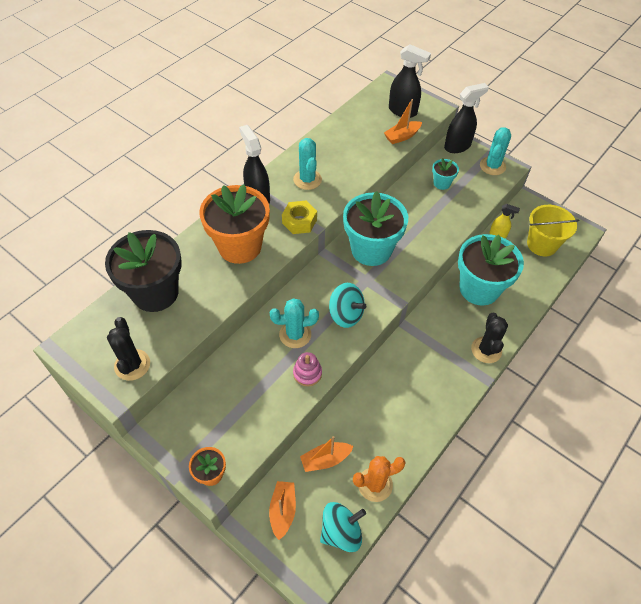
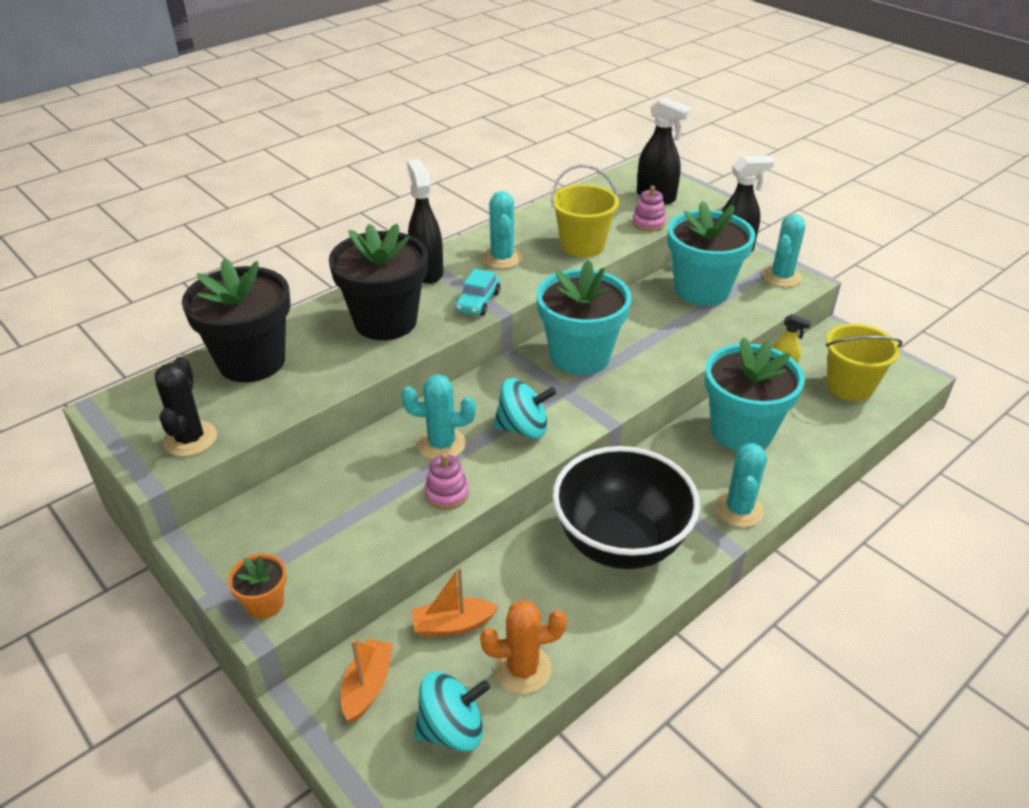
camera: 10 degrees right, 15 degrees down
(240, 246) = (385, 321): orange flower pot -> black flower pot
(299, 221) = (478, 302): yellow nut -> turquoise car
(346, 315) = (523, 428): turquoise spinning top -> turquoise spinning top turned 45 degrees counterclockwise
(360, 162) = (582, 245): none -> yellow bucket
(402, 136) = (648, 223): orange boat -> pink stacking toy
(417, 385) = (620, 543): none -> black bowl
(441, 183) = (702, 290): turquoise flower pot -> turquoise flower pot, size x2.19
(486, 350) = (739, 510): black cactus -> turquoise cactus

